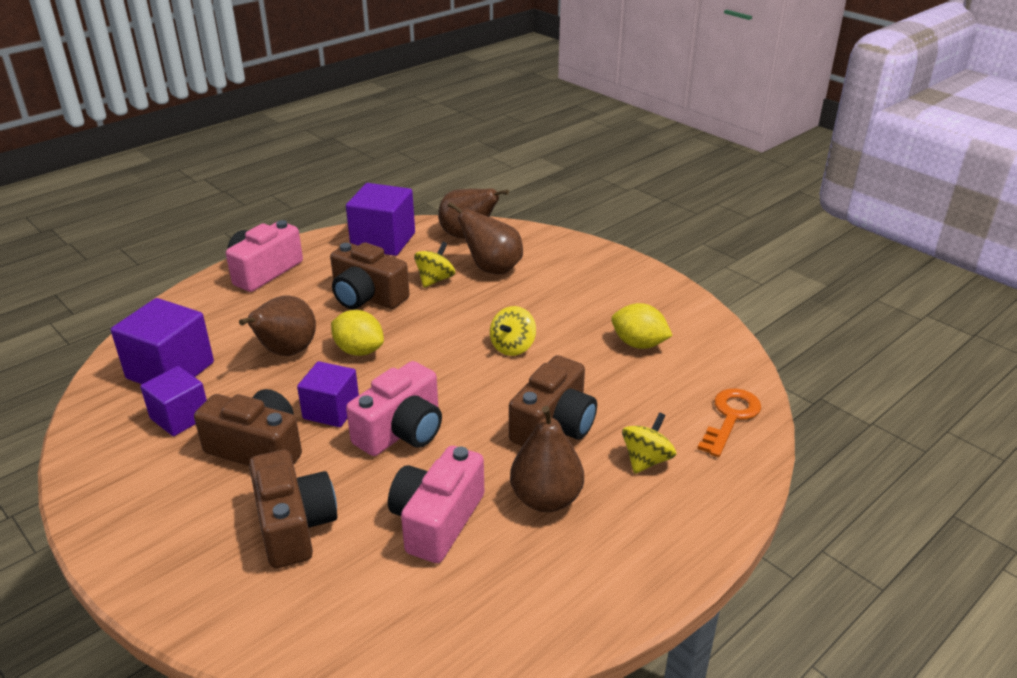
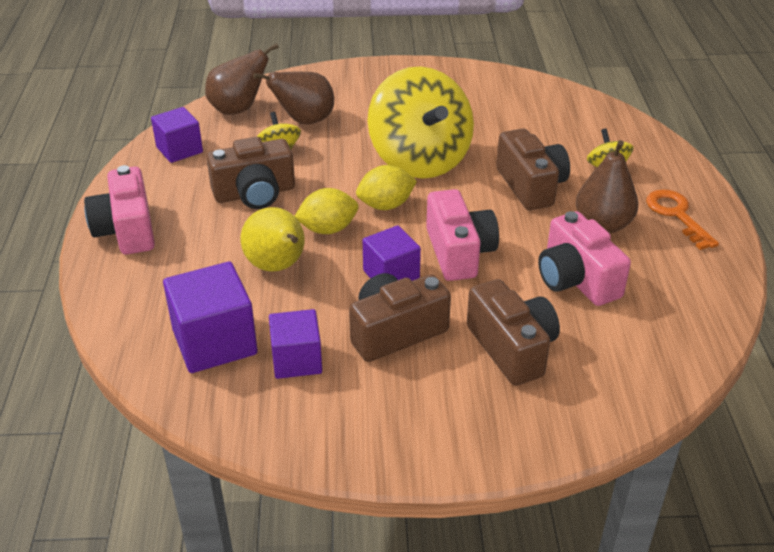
camera: 50 degrees left, 5 degrees up
(286, 352) = (277, 266): brown pear -> yellow pear
(294, 525) = (512, 348): brown camera -> brown camera turned 45 degrees clockwise
(383, 241) = (179, 150): purple cube -> purple cube, size x0.66
(512, 347) = (419, 160): yellow spinning top -> yellow spinning top, size x2.36
(639, 344) = (485, 111): yellow lemon -> yellow lemon (386, 205)
(730, 418) = (601, 120): orange key -> orange key (677, 215)

